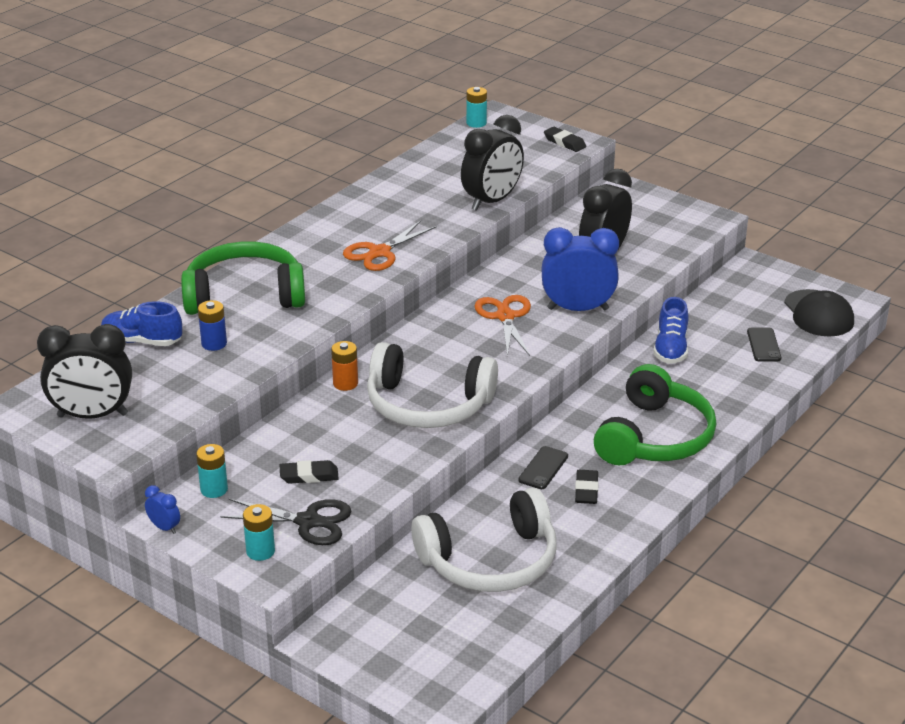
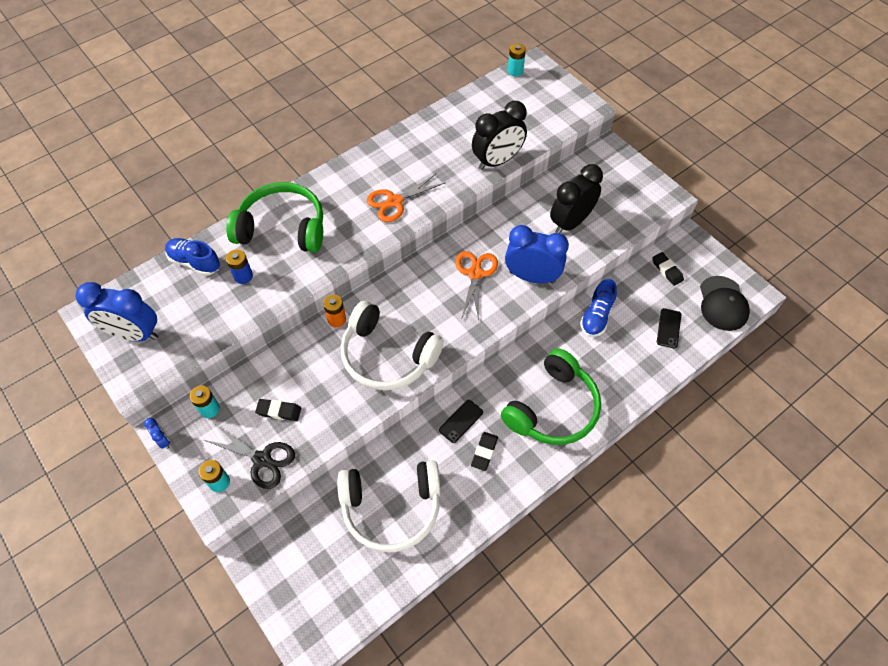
camera: 15 degrees right, 25 degrees up
(92, 415) = (134, 334): black clock -> blue clock
(564, 142) = (575, 105): black eraser -> black eraser (667, 270)

